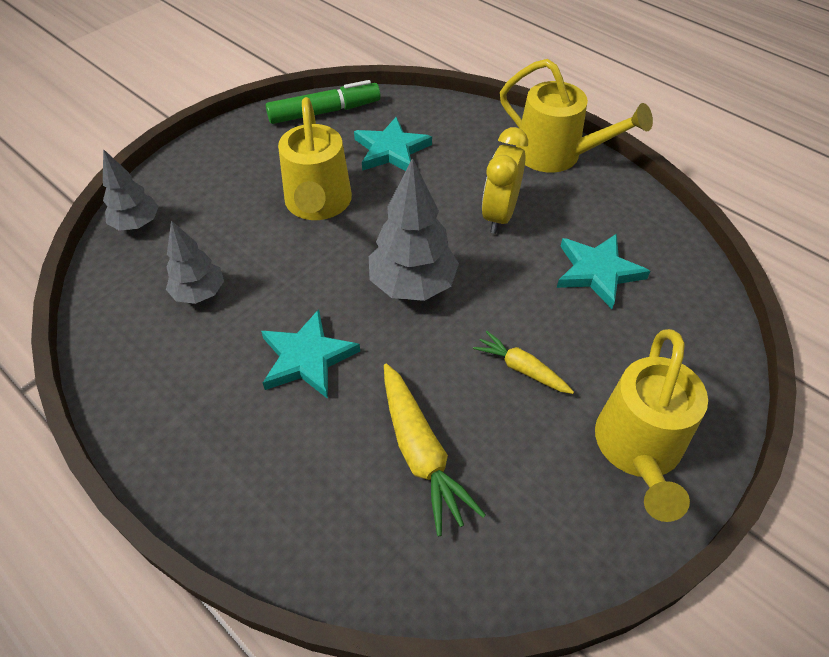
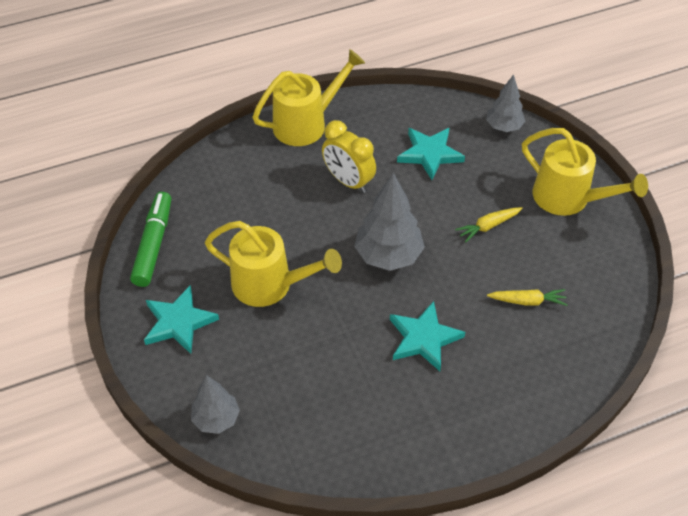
camera: 65 degrees left, 0 degrees up
(199, 293) = (325, 390): grey tree -> grey tree (503, 127)
(391, 150) = (235, 217): turquoise star -> turquoise star (179, 322)
(421, 453) = (528, 301): yellow carrot -> yellow carrot, size x0.61

